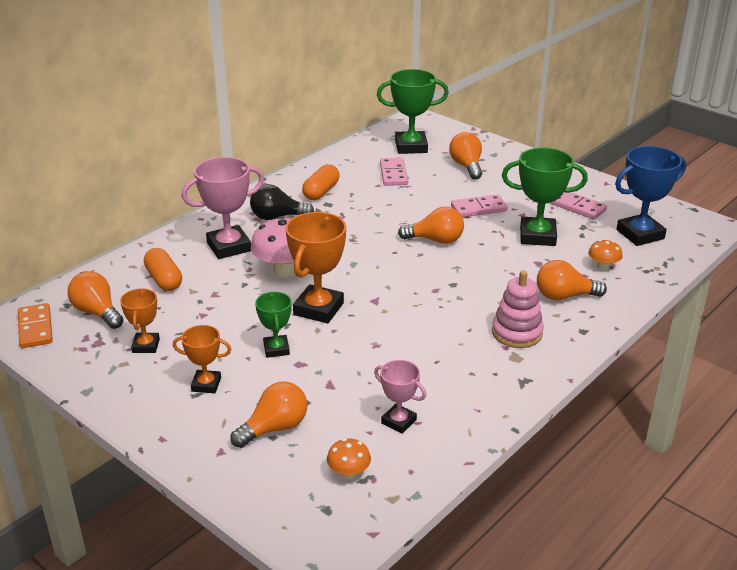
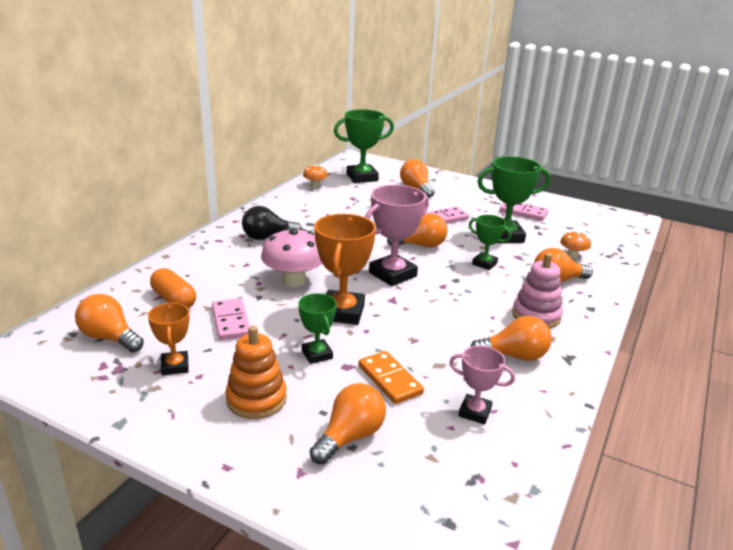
camera: 15 degrees left, 5 degrees down
(35, 328) = (41, 361): orange domino -> orange domino (390, 379)
(206, 384) = (256, 399): orange trophy -> orange stacking toy
(229, 247) = (230, 265): pink trophy -> pink trophy (393, 274)
(321, 192) = (299, 214): orange capsule -> none
(349, 473) = (452, 475): orange mushroom -> orange mushroom (315, 185)
(393, 174) = (357, 198): pink domino -> pink domino (231, 321)
(468, 372) = (514, 356): none -> orange light bulb
(494, 268) = (484, 264): none -> green trophy
(640, 234) = (585, 229): blue trophy -> none

